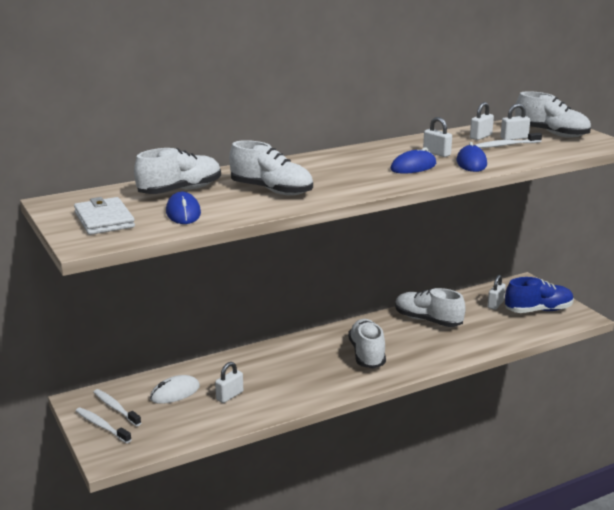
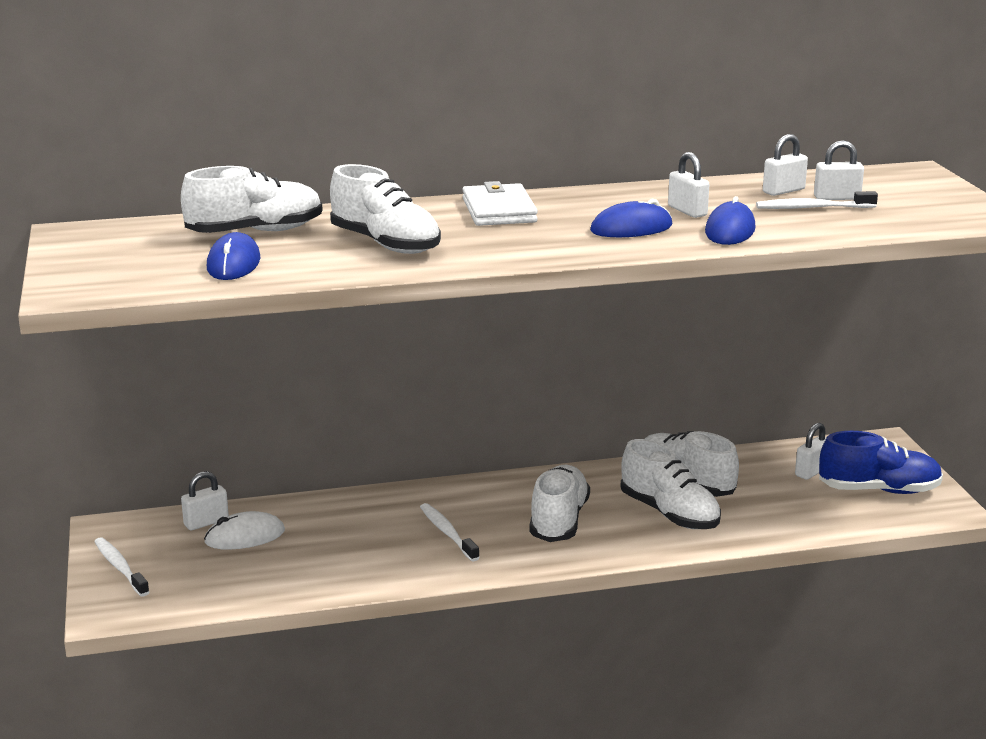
camera: 15 degrees right, 0 degrees up
(104, 220) = (118, 263): white wallet -> white wallet (499, 210)
(115, 408) = (151, 546): white toothbrush -> white toothbrush (447, 533)
(229, 396) = (320, 552): white padlock -> white padlock (206, 522)
(551, 134) = (907, 195): white shoe -> white shoe (669, 513)

